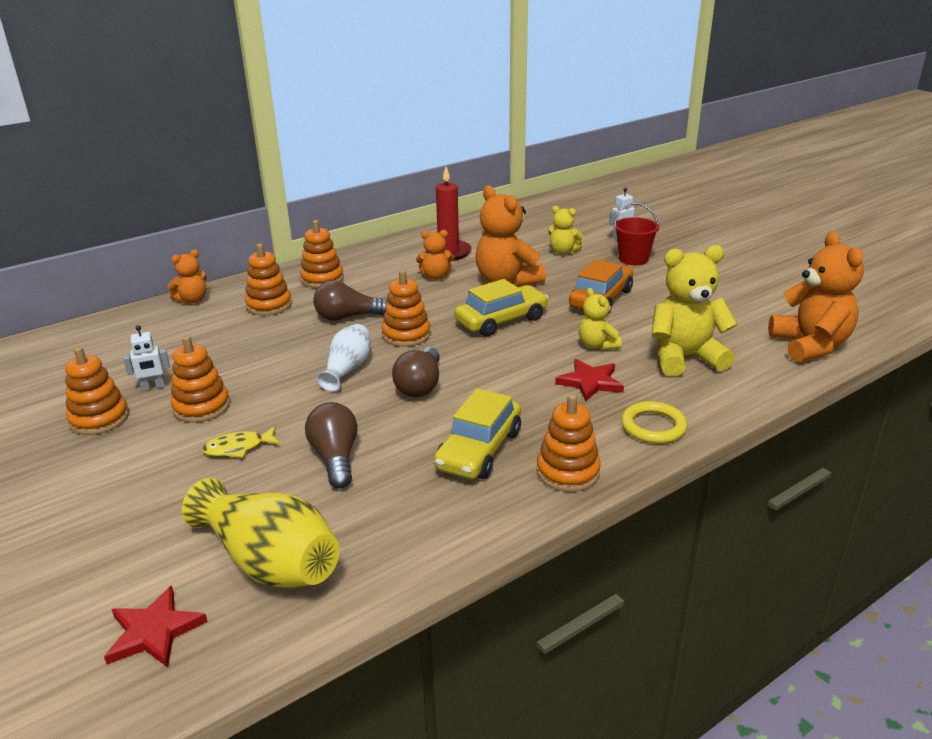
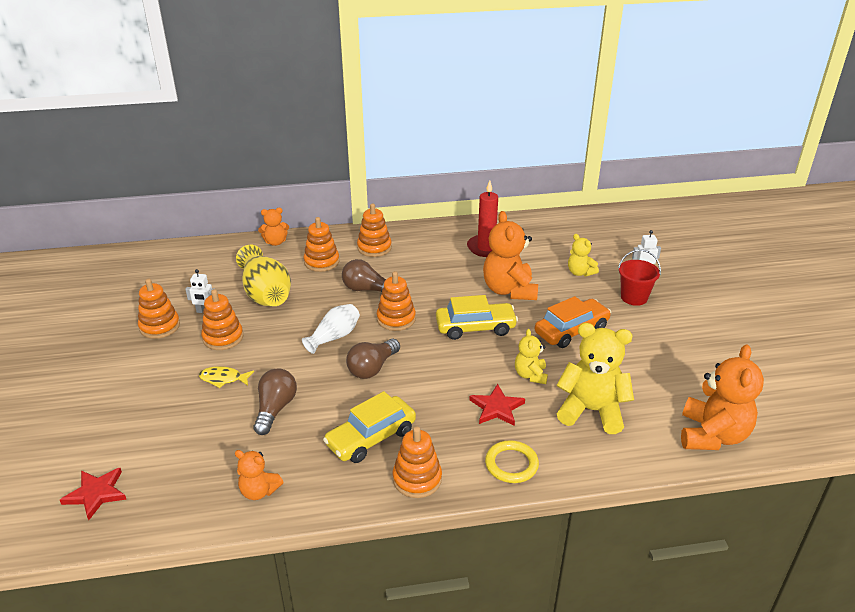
camera: 25 degrees right, 5 degrees up
(269, 561) = (185, 472): yellow vase -> yellow vase (265, 293)
(436, 276) = (458, 269): orange teddy bear -> orange teddy bear (259, 491)

